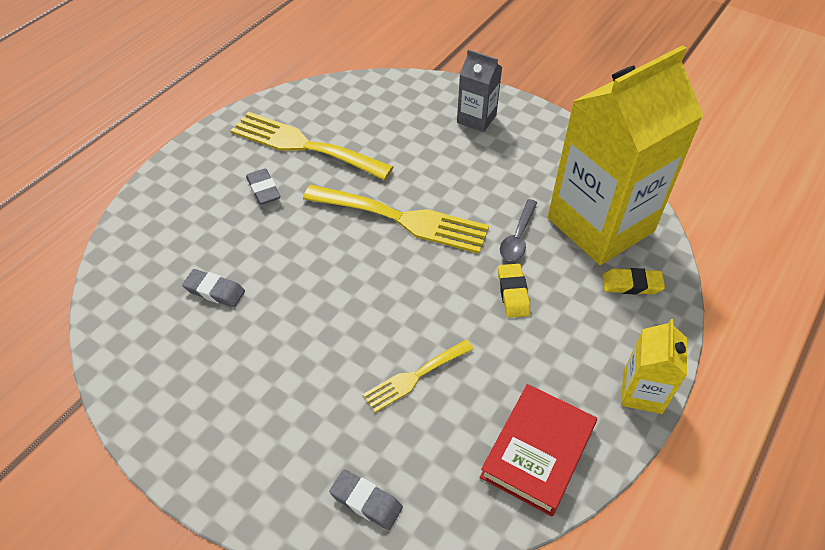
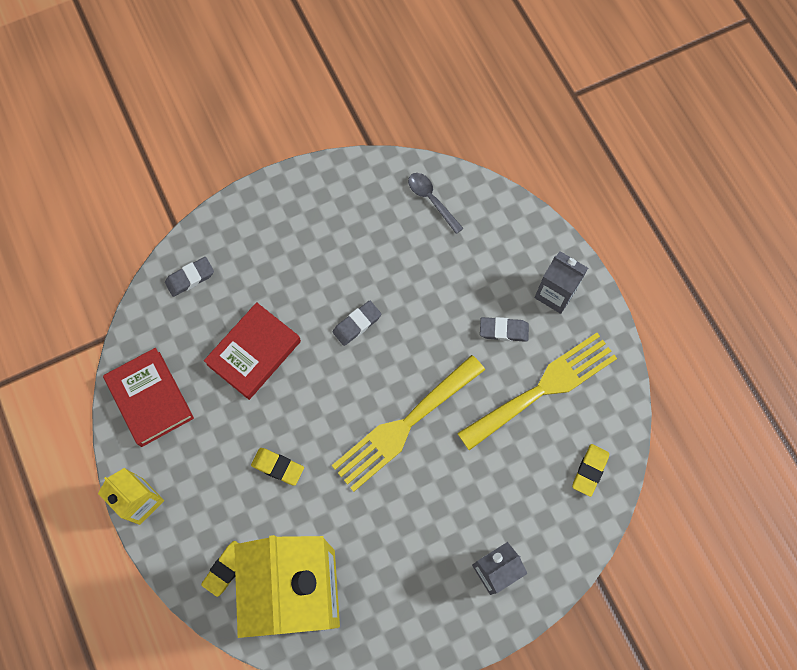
camera: 120 degrees right, 20 degrees up
(205, 170) = (555, 294): none -> grey carton
(214, 291) = (412, 253): grey eraser -> grey eraser (357, 324)
(356, 97) = (590, 470): none -> yellow eraser
(414, 377) = (254, 353): yellow fork -> red book
(518, 237) = (329, 509): grey spoon -> grey spoon (431, 200)

